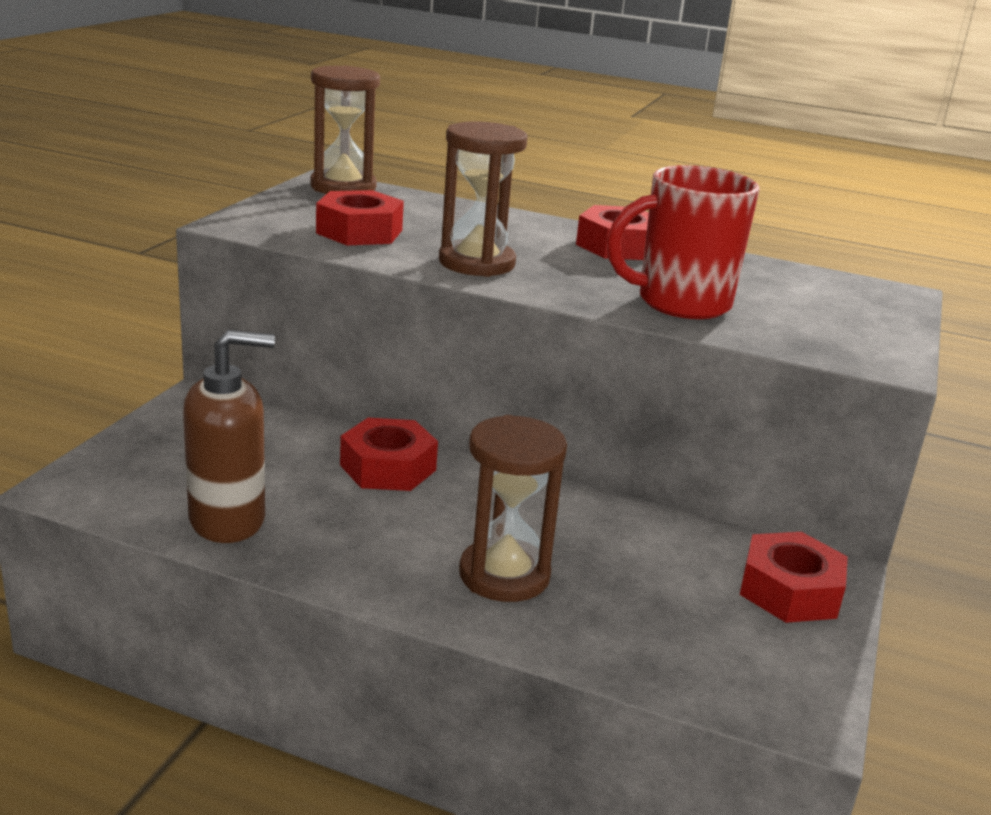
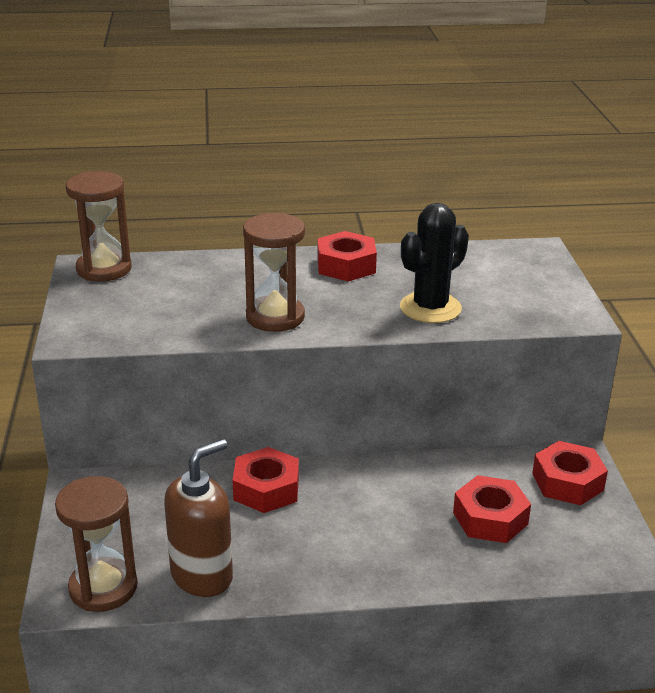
camera: 25 degrees left, 5 degrees up
(359, 232) = (166, 314): red nut -> red nut (490, 518)
(504, 575) = (407, 541): brown hourglass -> brown hourglass (103, 587)
(680, 303) = (430, 308): red mug -> black cactus

